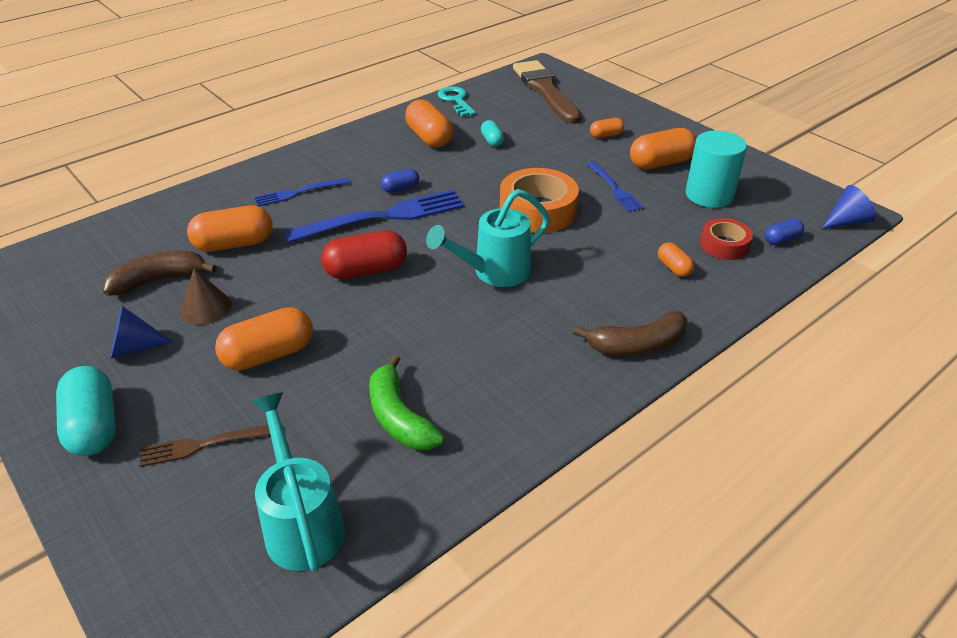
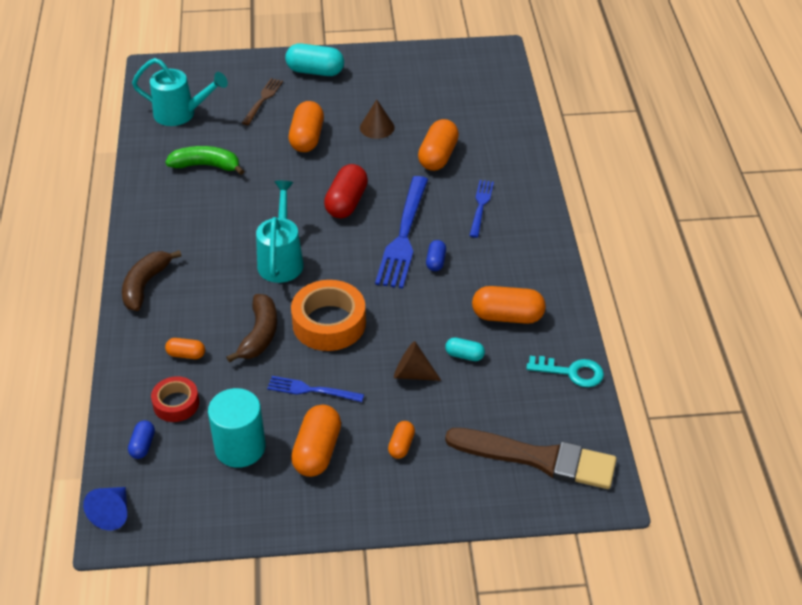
camera: 125 degrees right, 5 degrees up
(134, 347) = (366, 95): blue cone -> none
(159, 280) = (426, 117): brown banana -> brown banana (259, 335)
(538, 154) = (412, 373): none -> brown cone

